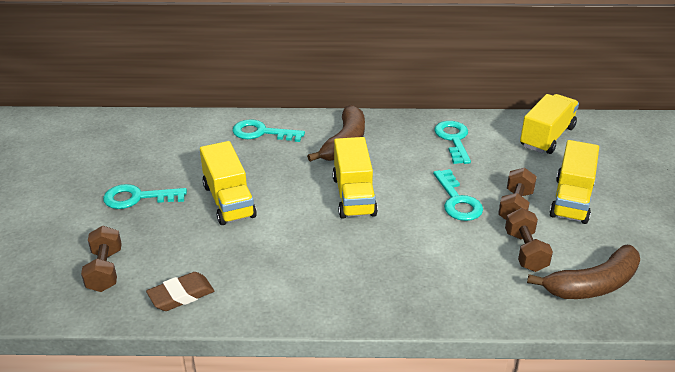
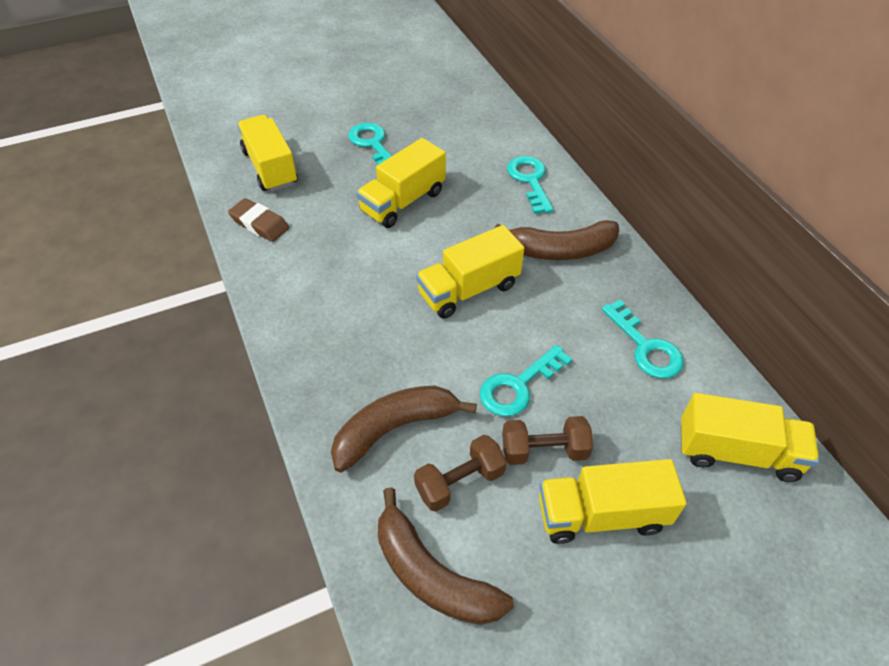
camera: 65 degrees right, 15 degrees up
(105, 270) = (270, 168): brown dumbbell -> yellow truck
(453, 139) = (645, 347): turquoise key -> turquoise key turned 90 degrees clockwise
(466, 270) = (394, 428): none -> brown banana

